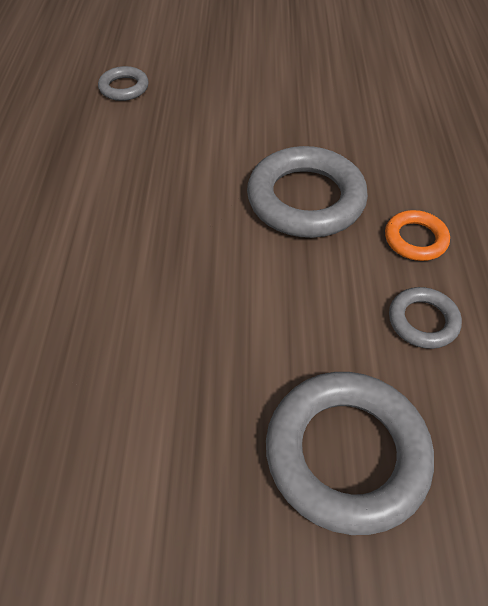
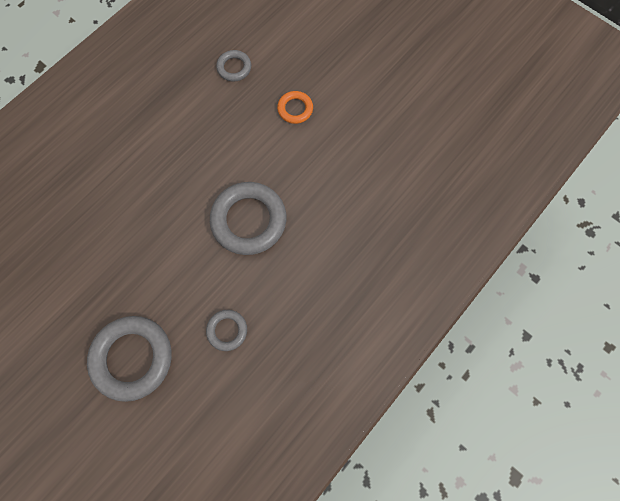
camera: 40 degrees right, 20 degrees up
(415, 239) = (274, 287): orange ring -> orange ring (295, 109)

